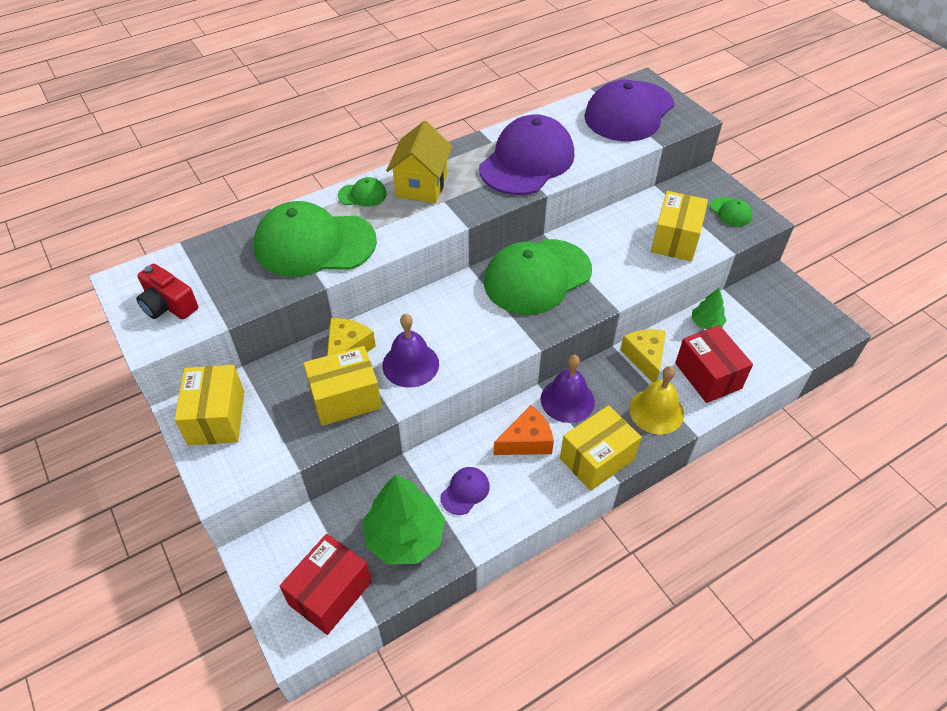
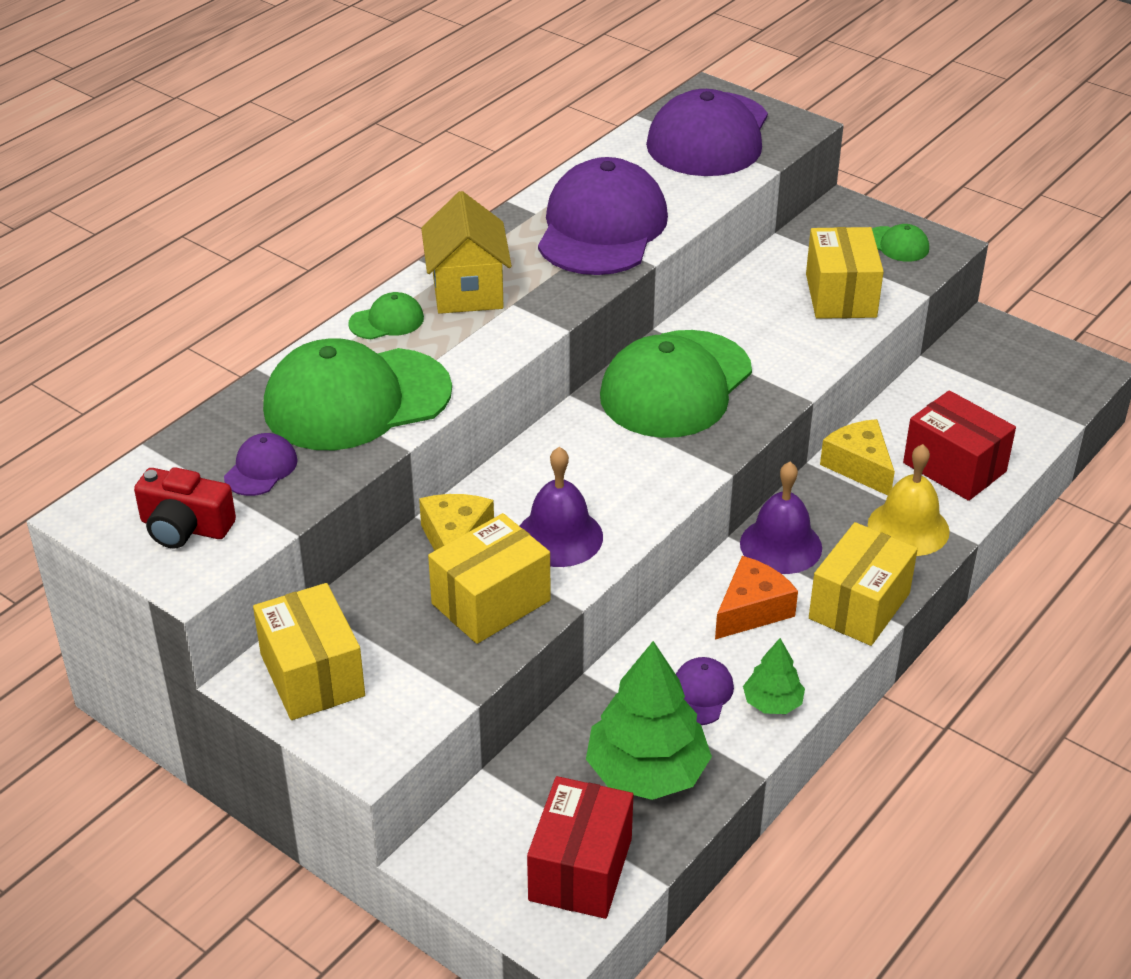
camera: 20 degrees left, 10 degrees down
(233, 277) = (261, 468): none -> purple cap
(706, 323) = (919, 403): green tree -> green tree (772, 703)

